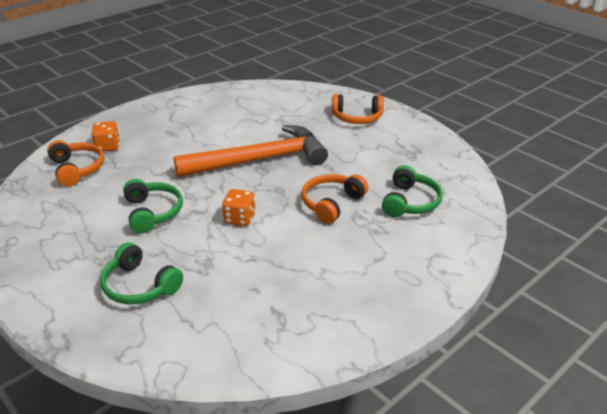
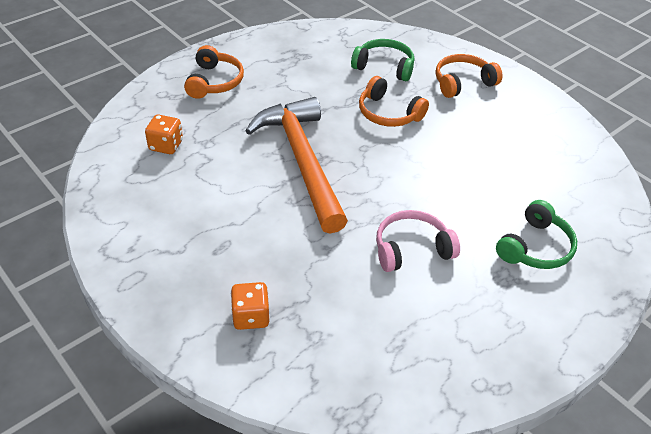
camera: 90 degrees left, 10 degrees up
(77, 169) = (311, 344): orange headphones -> orange headphones (462, 83)
(153, 212) = (411, 249): green headphones -> pink headphones
(240, 218) = (418, 177): orange dice -> orange dice (166, 145)

